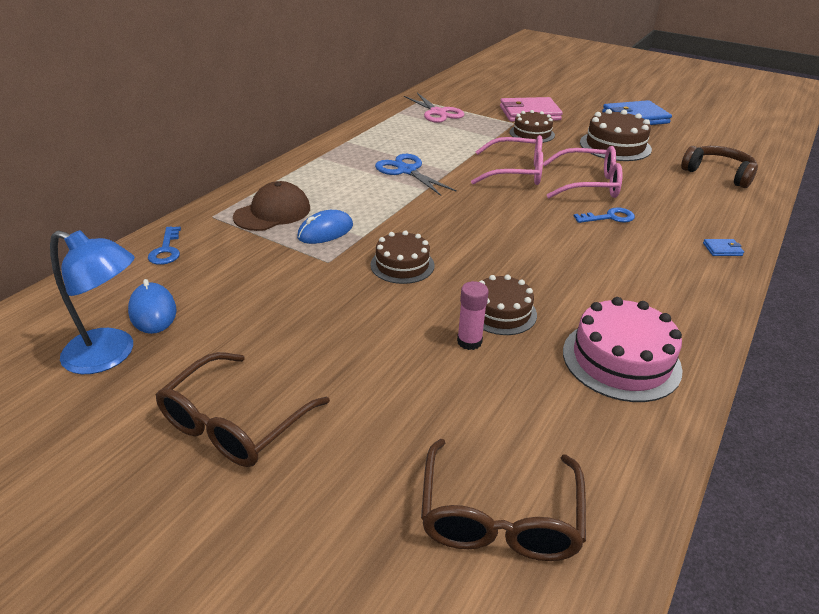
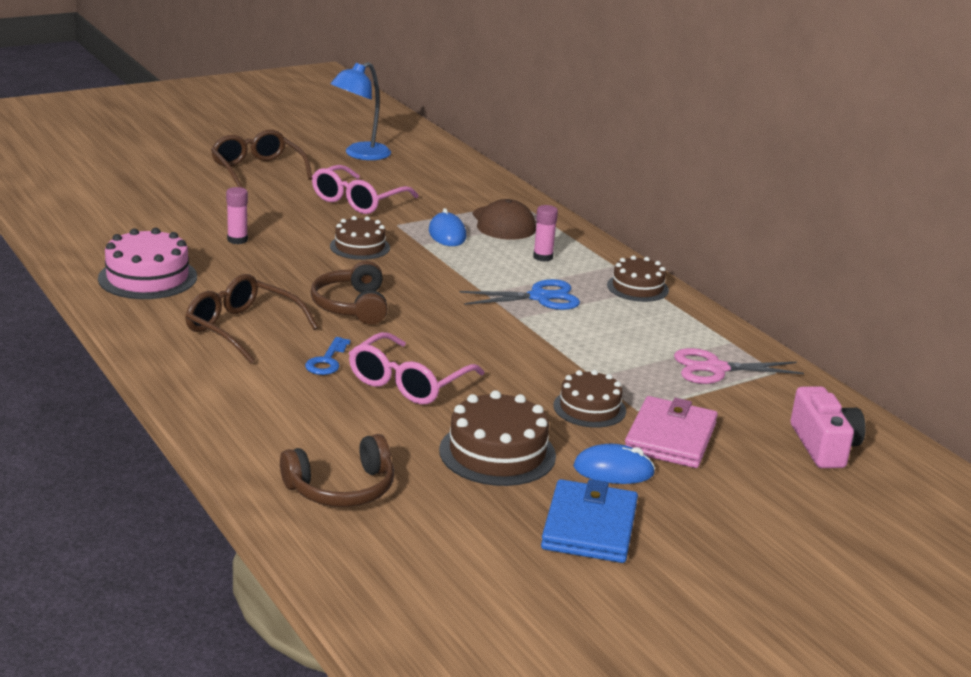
camera: 115 degrees right, 10 degrees down
(153, 311) = (395, 168): blue mouse -> blue mouse (613, 470)
(166, 250) = (476, 182): blue key -> none
(331, 183) = (543, 257): none -> pink glue stick
(484, 86) = (824, 446): none -> pink camera
(499, 517) = (104, 205): brown glasses -> brown glasses (242, 329)
(501, 312) = (253, 260): brown cake -> brown cake (637, 287)
(516, 172) = (481, 353): pink glasses -> pink glasses (358, 201)
(519, 233) = (351, 306): none -> brown headphones
(722, 249) = (200, 390): blue wallet -> none

